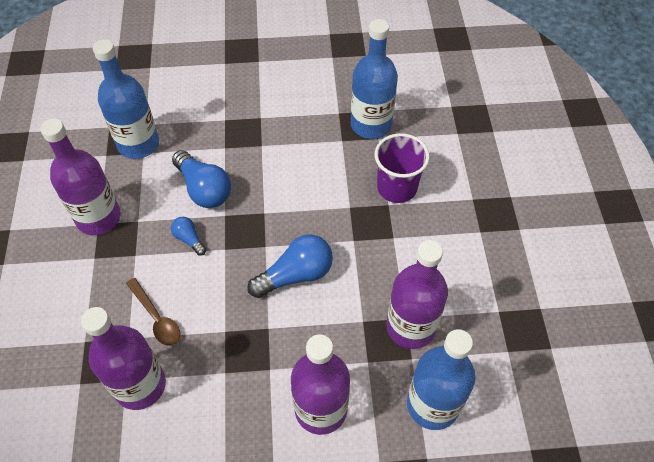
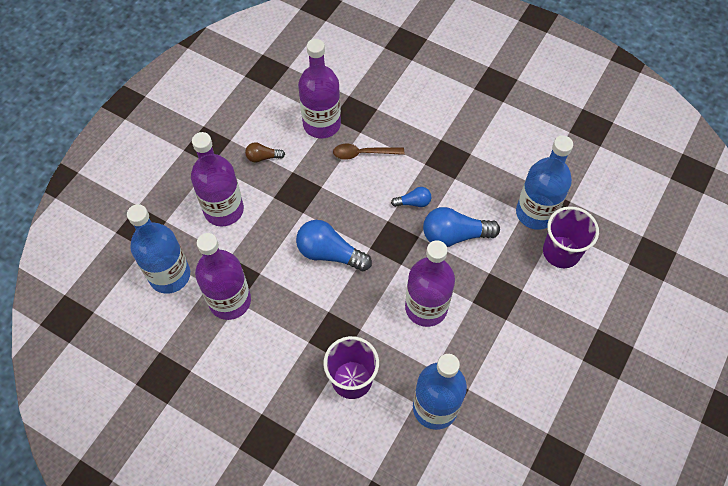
camera: 125 degrees right, 5 degrees up
(98, 217) = (476, 156): purple bottle -> purple bottle (426, 307)
(168, 111) = (561, 252): none -> purple cup
(226, 417) = (263, 157): none -> brown light bulb
(296, 275) = (329, 253): blue light bulb -> blue light bulb turned 105 degrees clockwise

